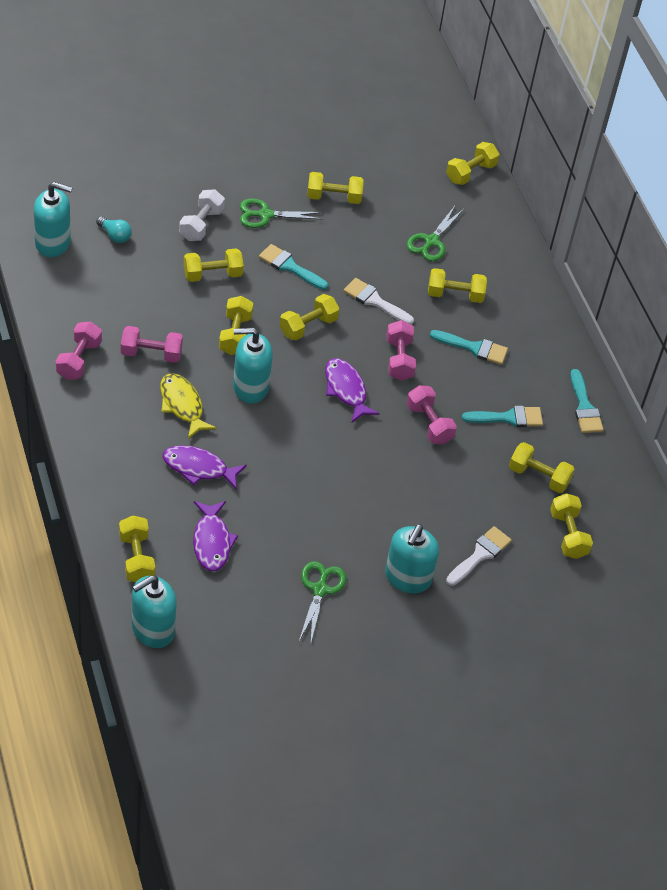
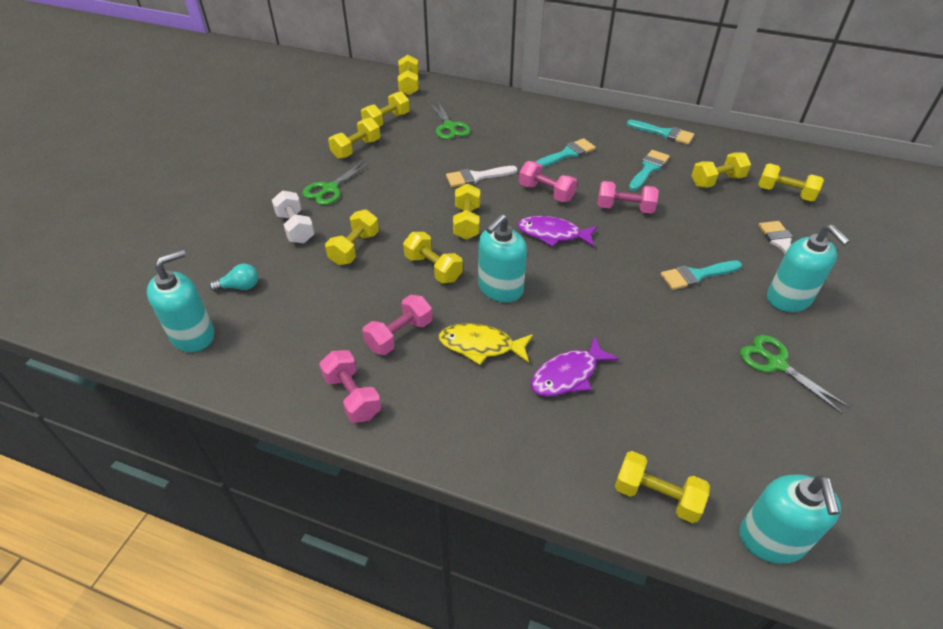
camera: 45 degrees left, 5 degrees down
(212, 542) = (670, 415): purple fish -> none
(289, 266) = (396, 202): turquoise brush -> turquoise brush (696, 275)
(455, 295) = (509, 139): yellow dumbbell -> yellow dumbbell (386, 121)

